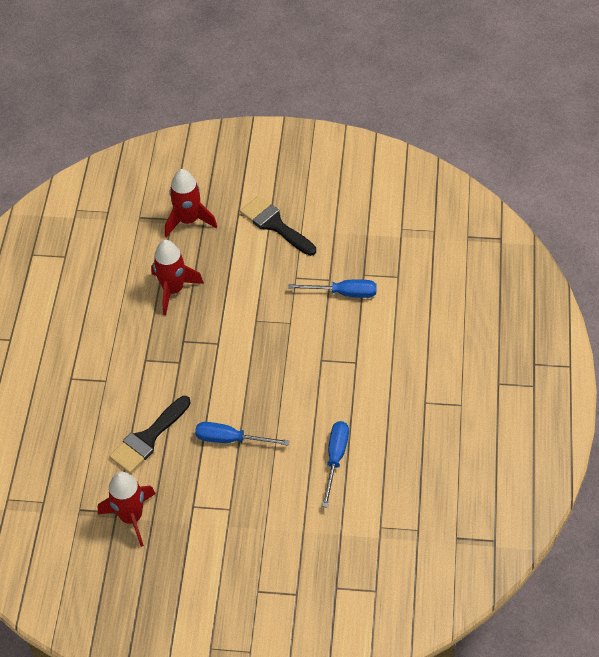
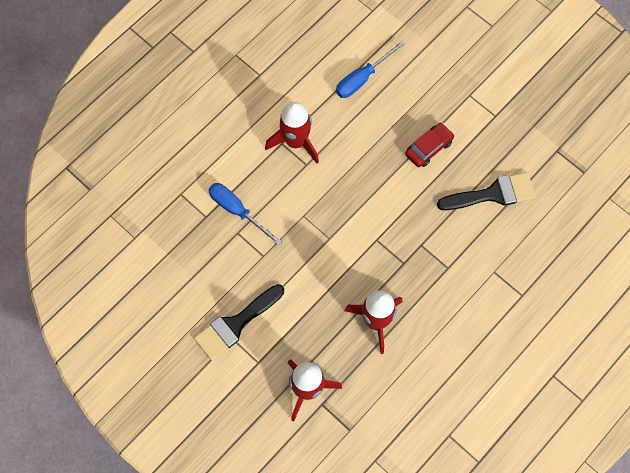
camera: 145 degrees left, 15 degrees up
(131, 517) = (547, 138): red rocket -> red rocket (295, 142)
(230, 439) = (428, 148): blue screwdriver -> red car
(275, 225) = (236, 324): black brush -> black brush turned 60 degrees clockwise

